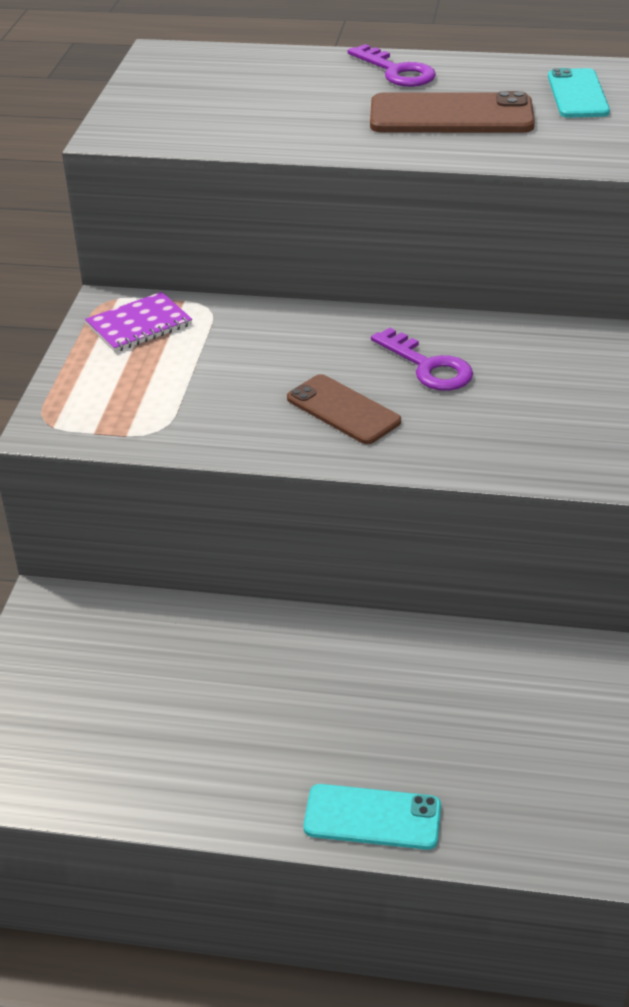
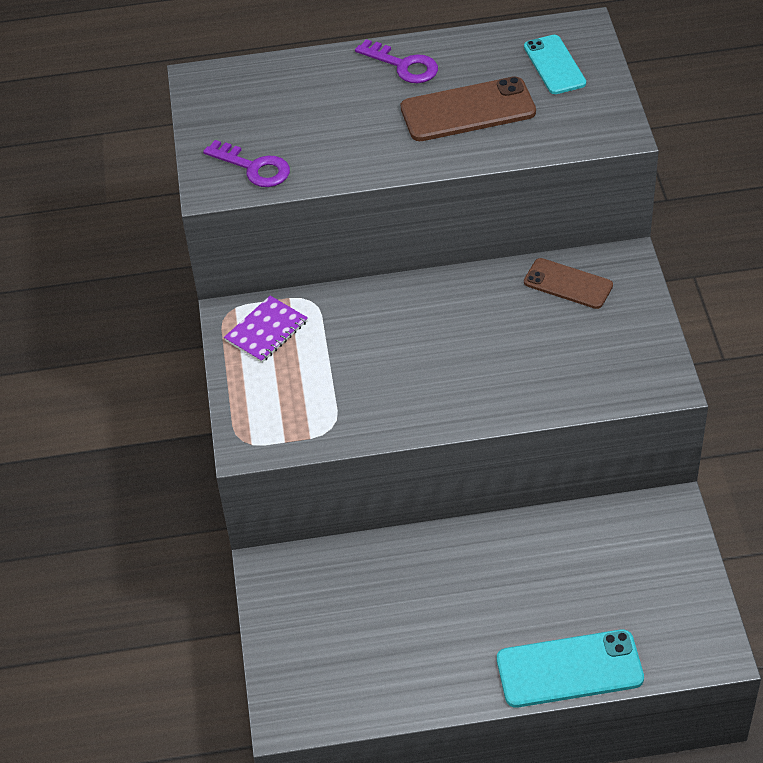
camera: 15 degrees left, 10 degrees up
(343, 410) = (458, 376): brown phone -> brown phone (568, 284)
(372, 817) = (569, 669): turquoise phone -> turquoise phone, size x1.53
(428, 366) = (503, 320): purple key -> purple key (254, 167)

